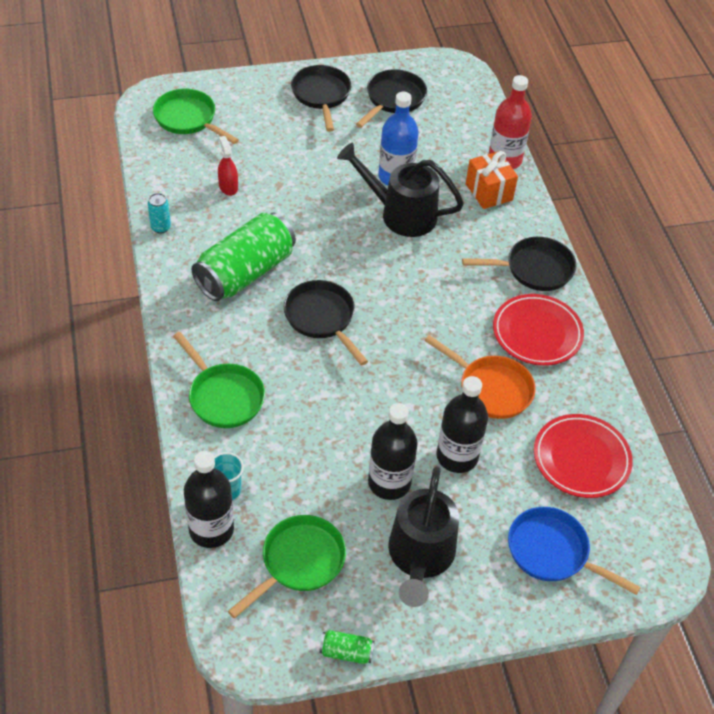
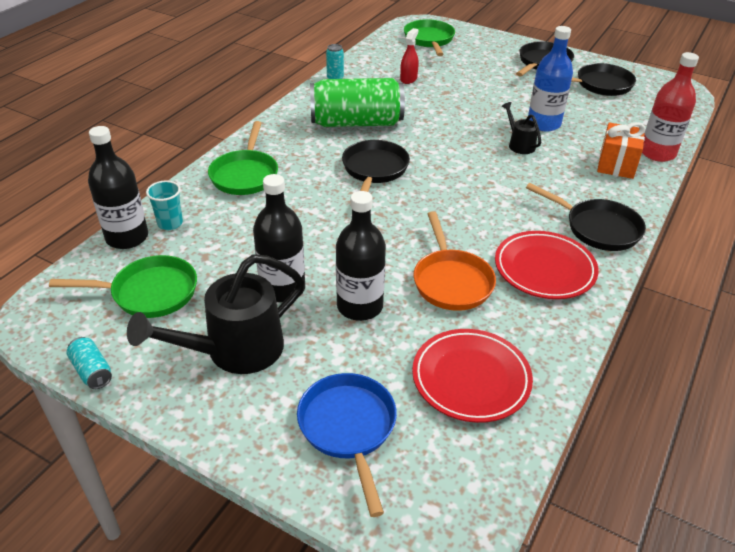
camera: 45 degrees right, 10 degrees down
(346, 652) = (92, 371): green can -> turquoise can
(400, 214) = (519, 144): black watering can -> black watering can, size x0.50

